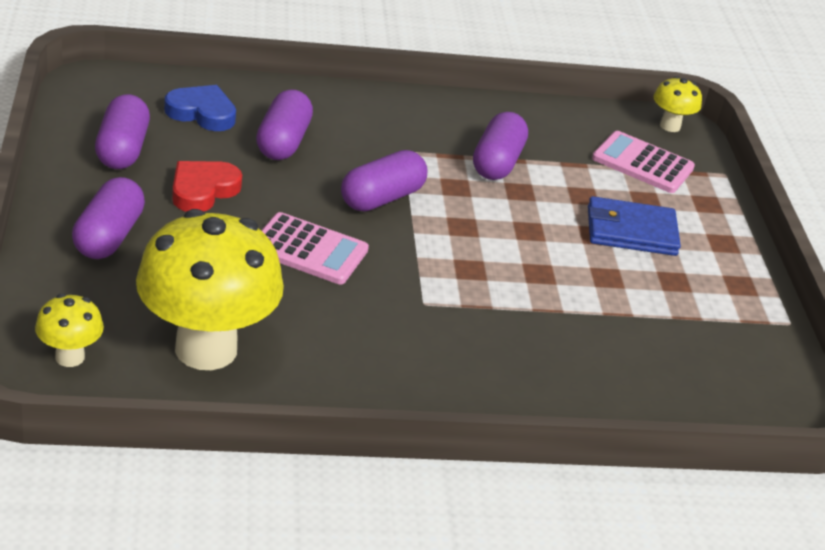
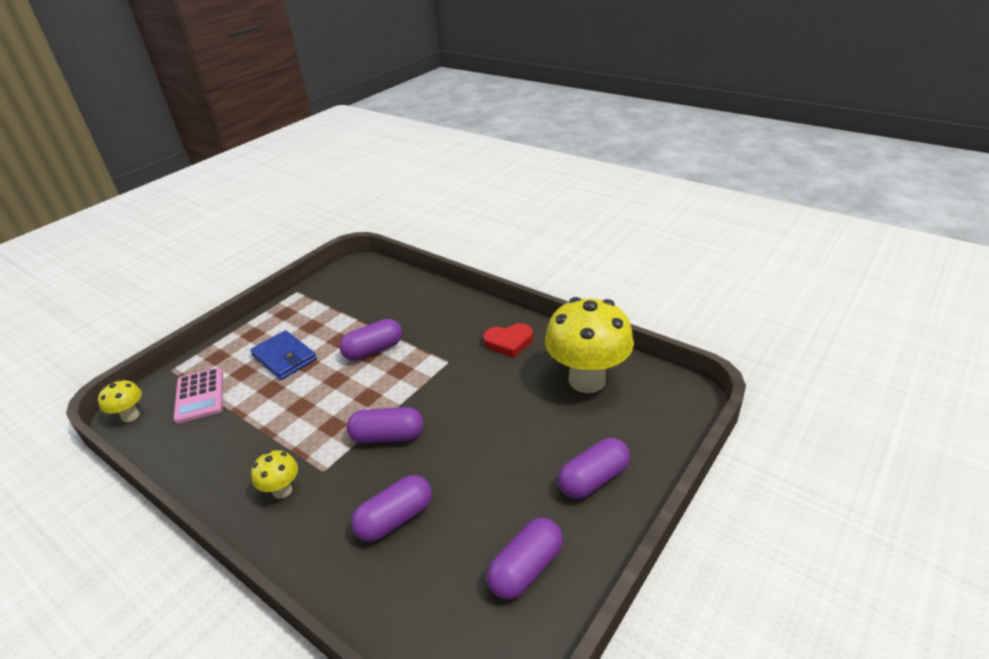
camera: 130 degrees left, 0 degrees up
(70, 357) = (665, 402): yellow mushroom -> yellow mushroom (282, 490)
(202, 113) = (424, 587): blue heart -> none
(203, 190) = (498, 494): red heart -> red heart (509, 342)
(309, 250) = (474, 417): pink calculator -> none
(497, 162) = (280, 433): purple capsule -> purple capsule (373, 350)

